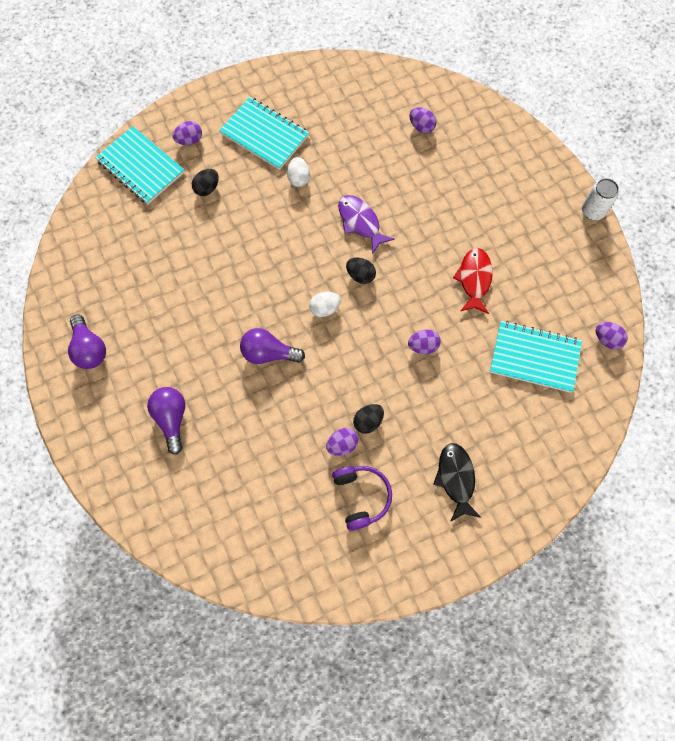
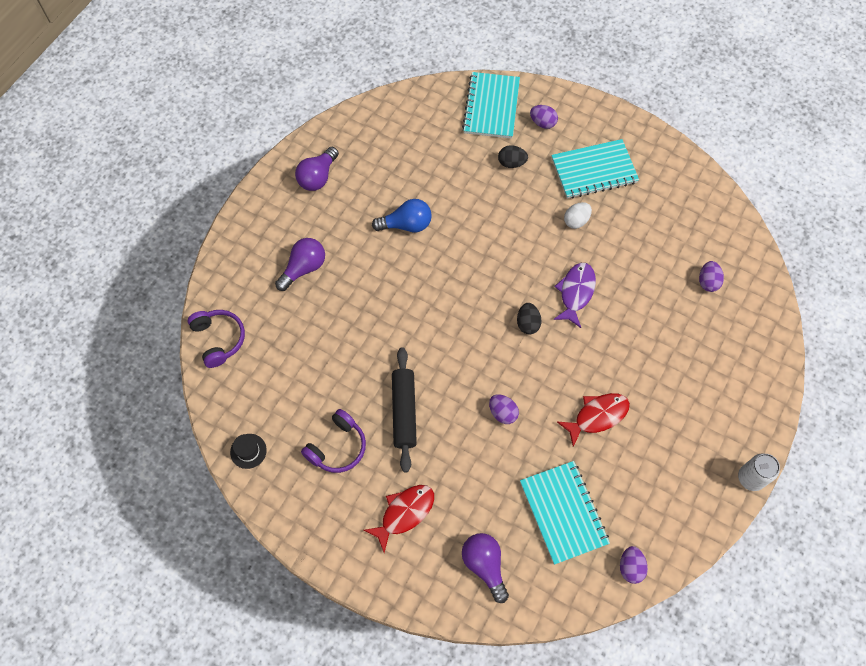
camera: 55 degrees right, 5 degrees down
(184, 537) = (219, 339): none -> purple headphones
(197, 307) = (406, 225): none -> blue light bulb
(264, 135) = (594, 171): turquoise notebook -> turquoise notebook turned 75 degrees clockwise
(268, 353) = (406, 300): purple light bulb -> purple light bulb (484, 565)
(311, 576) = (248, 451): none -> black hat
(325, 309) = (476, 316): white egg -> none
(342, 445) = (370, 404): purple egg -> none
(368, 421) = (404, 411): black egg -> black rolling pin
(456, 479) = (404, 513): black fish -> red fish

